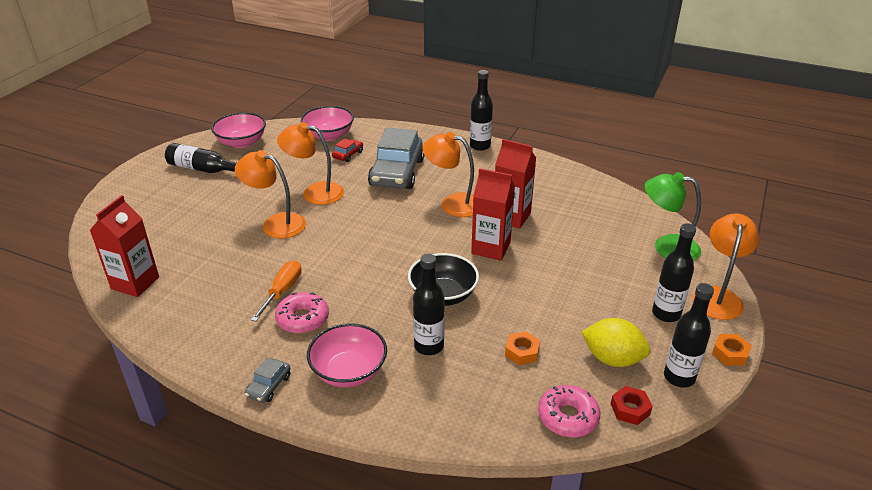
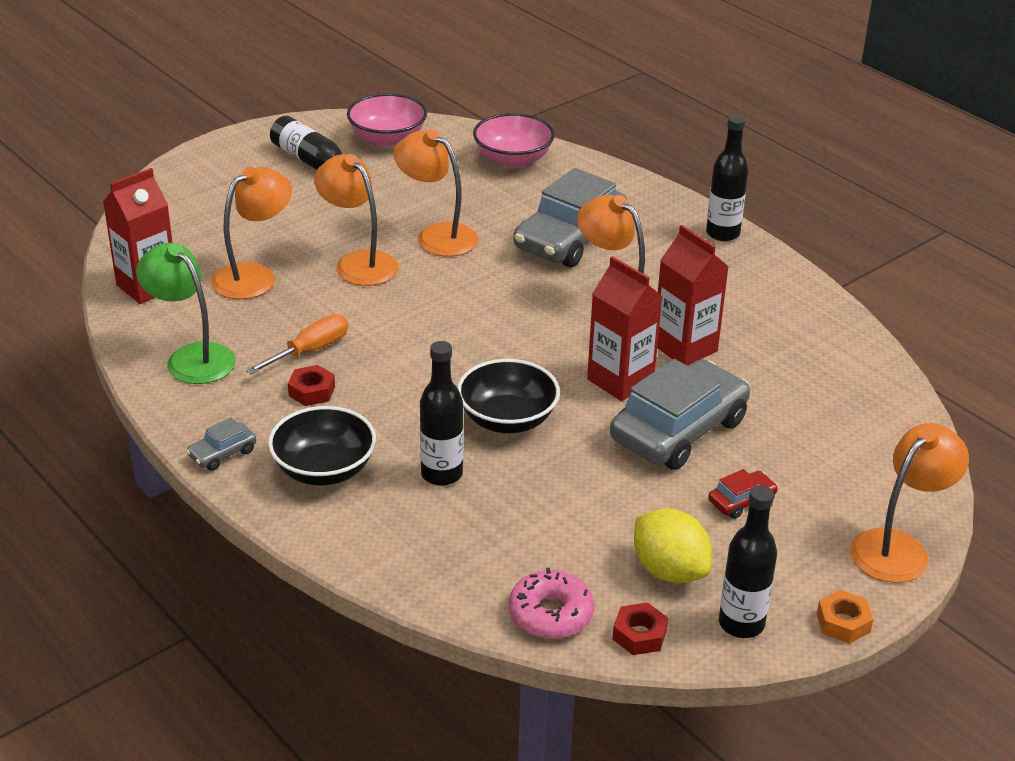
camera: 25 degrees right, 0 degrees up
(210, 253) = (254, 276): none -> orange lamp
(303, 319) = (312, 391): pink donut -> red nut
(348, 155) = (519, 195): red car -> red car (741, 501)
(349, 371) = (324, 469): pink bowl -> black bowl
(522, 352) = (554, 521): orange nut -> none
(547, 267) = (678, 430): none -> grey car
(666, 247) = (883, 459): green lamp -> green lamp (192, 357)
(666, 314) = (797, 543): black bottle -> none

